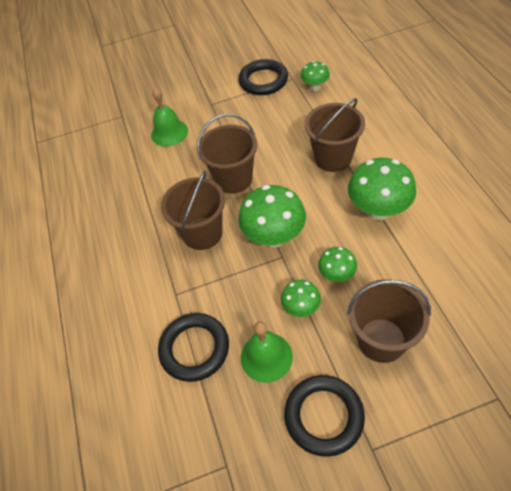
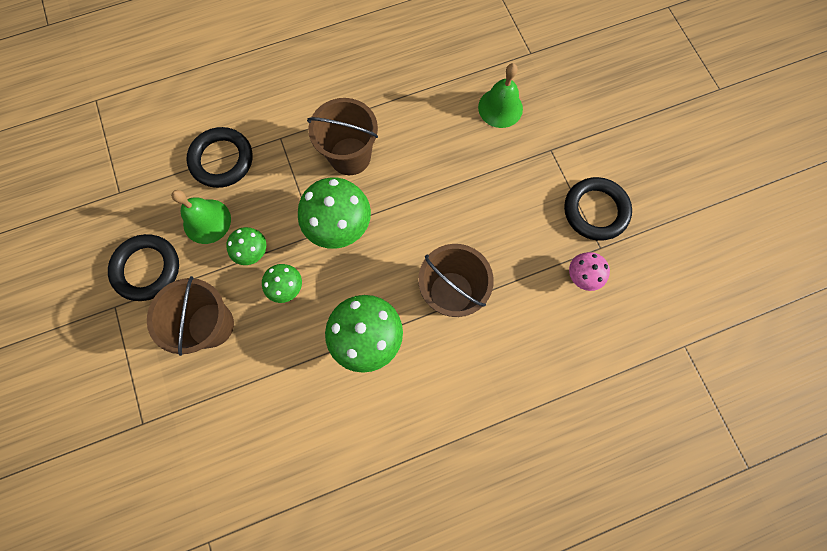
camera: 80 degrees right, 20 degrees up
(234, 179) = (423, 182): brown bucket -> none
(315, 87) = (582, 276): green mushroom -> pink mushroom

